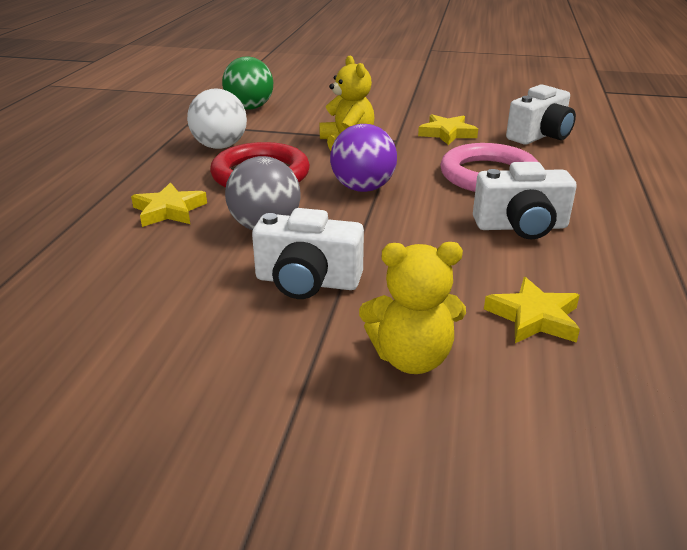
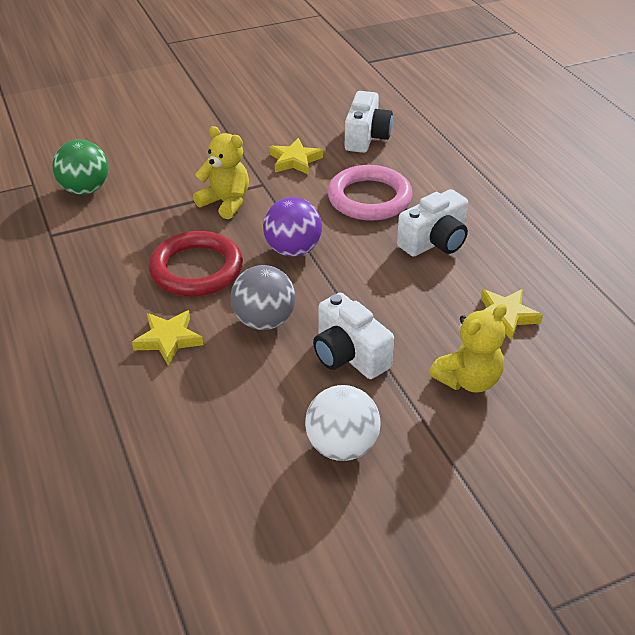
camera: 35 degrees left, 10 degrees up
(220, 146) = (120, 250): white ball -> white ball (342, 446)
(307, 281) = (349, 355): white camera -> white camera turned 75 degrees clockwise

